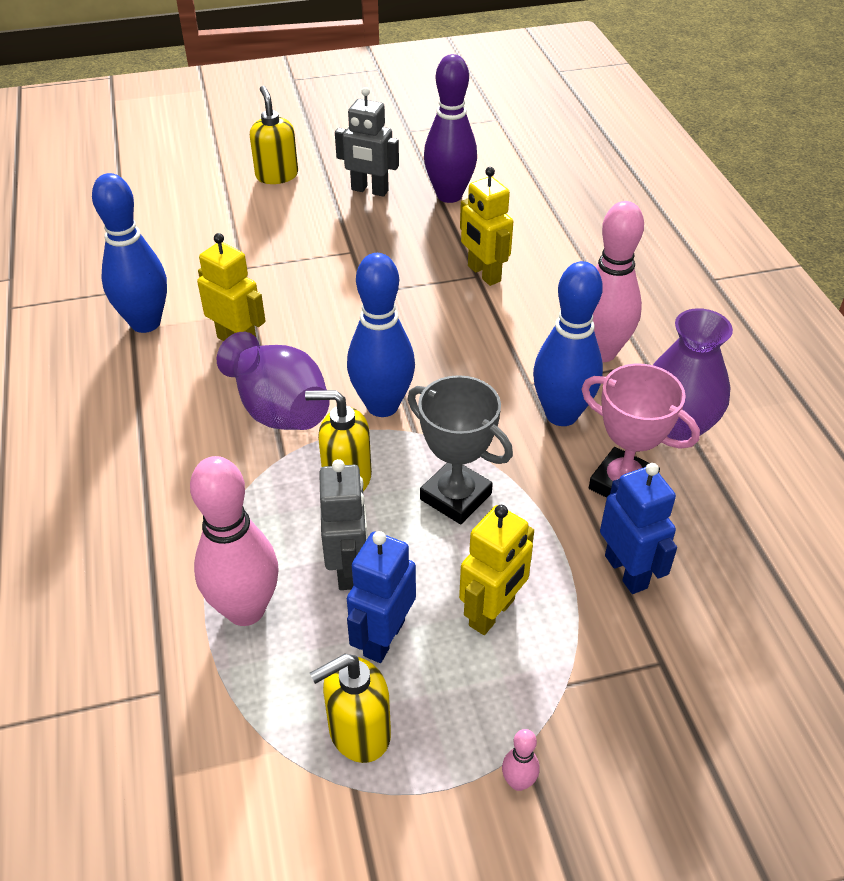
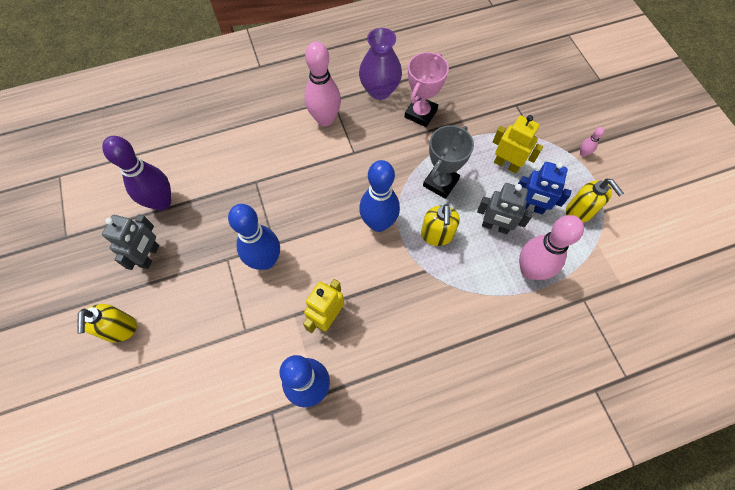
camera: 95 degrees left, 20 degrees up
(277, 175) = (120, 329): yellow soap dispenser -> yellow soap dispenser turned 75 degrees counterclockwise
(279, 409) = (388, 279): purple vase -> none
(348, 568) = (495, 227): grey robot -> grey robot turned 150 degrees counterclockwise
(483, 274) = (254, 178): yellow robot -> none
(561, 414) = (376, 137): blue bowling pin -> blue bowling pin (266, 260)
(626, 571) = (472, 114): blue robot -> none

